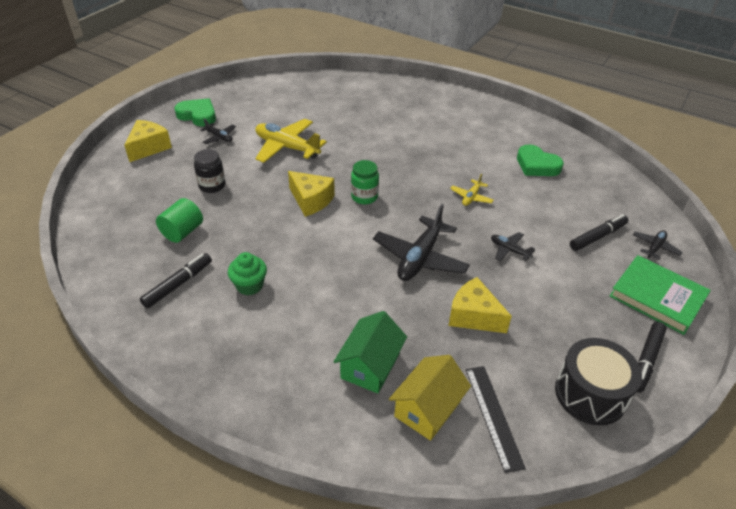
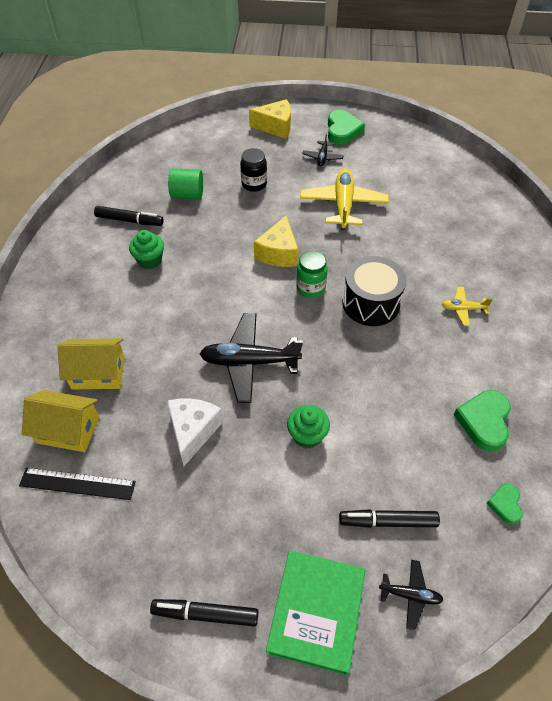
camera: 65 degrees right, 10 degrees up
(370, 366) = (98, 373): green house -> yellow house
(471, 197) = (373, 374): yellow plane -> yellow plane (463, 309)
(473, 316) = (193, 431): yellow cheese -> white cheese
(493, 416) = (77, 483): black ruler -> black ruler turned 45 degrees clockwise
(509, 250) = (307, 435): black plane -> green cupcake
(590, 394) = (135, 564): black drum -> black drum (371, 303)
(597, 237) = (388, 521): black marker -> black marker turned 150 degrees clockwise
(602, 182) = (505, 504): none -> green heart

